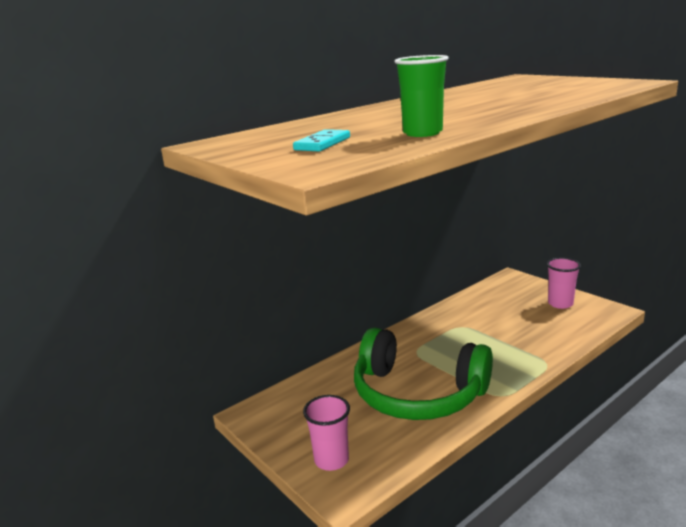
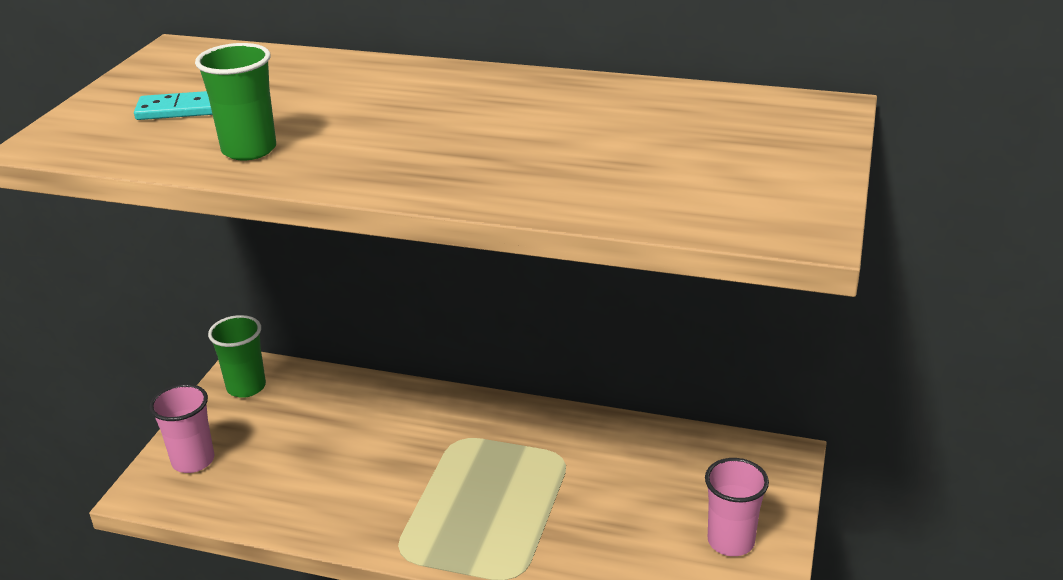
camera: 55 degrees right, 10 degrees up
(273, 417) = (246, 387): none -> green cup
(418, 393) = (358, 477): green headphones -> none

